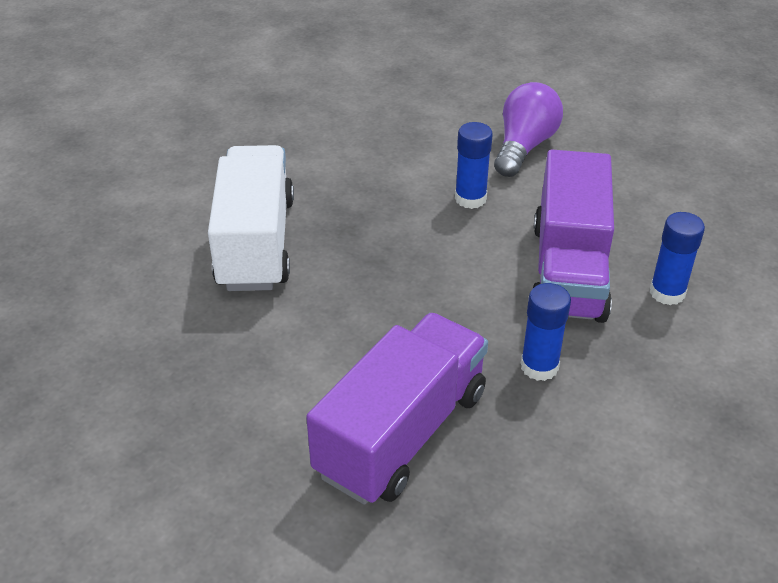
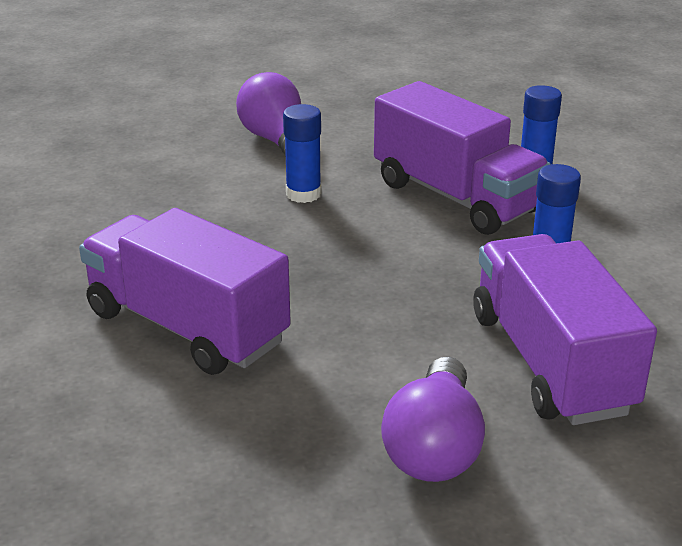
camera: 50 degrees left, 10 degrees down
(244, 422) = (434, 446): none -> purple light bulb
(256, 243) = (187, 327): white truck -> purple truck

